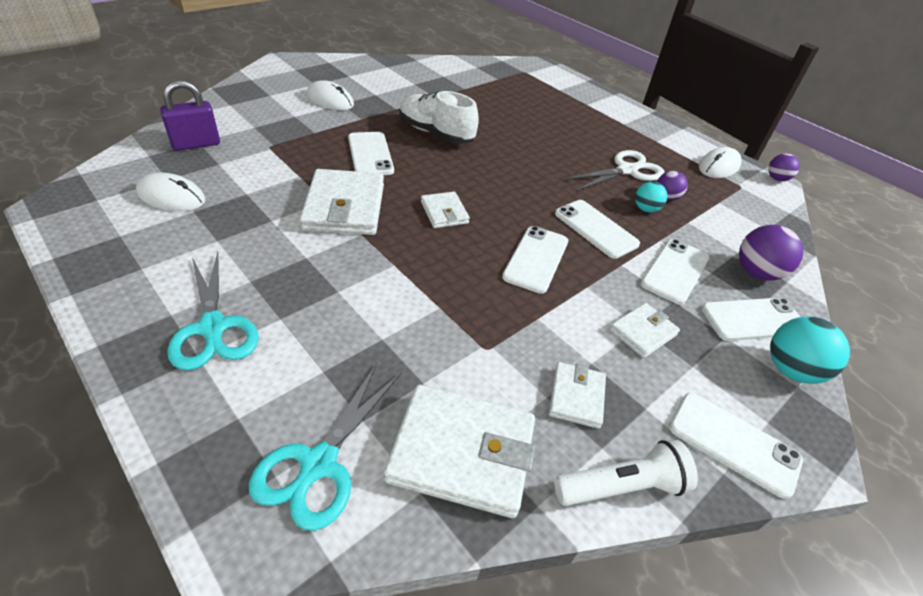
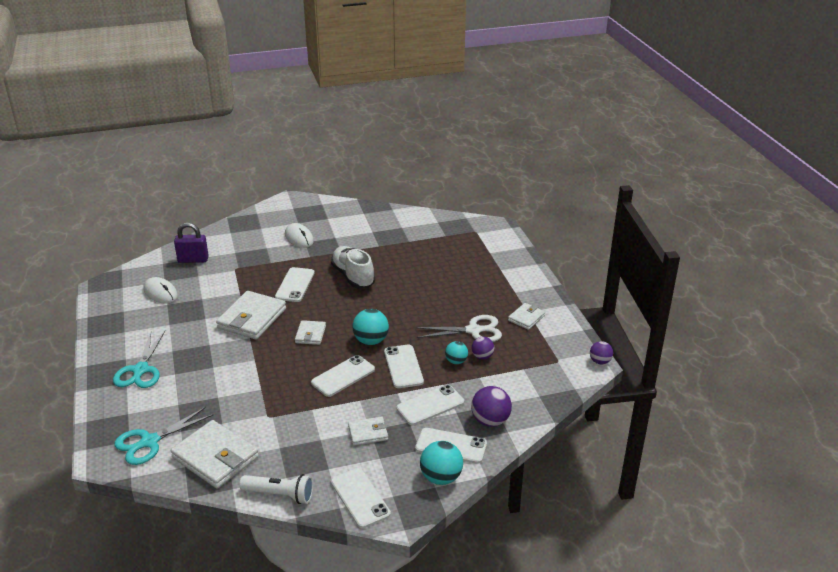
camera: 30 degrees right, 10 degrees down
(527, 205) = (371, 341): none -> turquoise ball
(576, 397) = (295, 452): white wallet -> white wallet (526, 318)
(718, 166) = (558, 342): white mouse -> none

